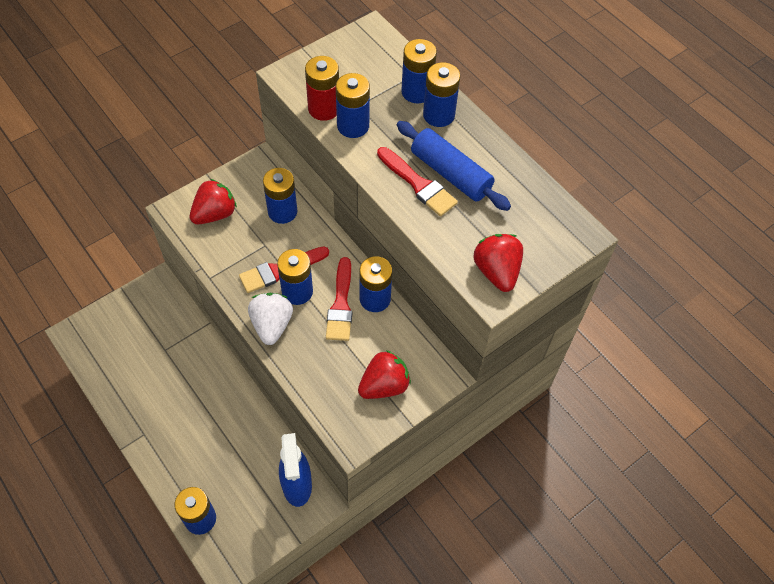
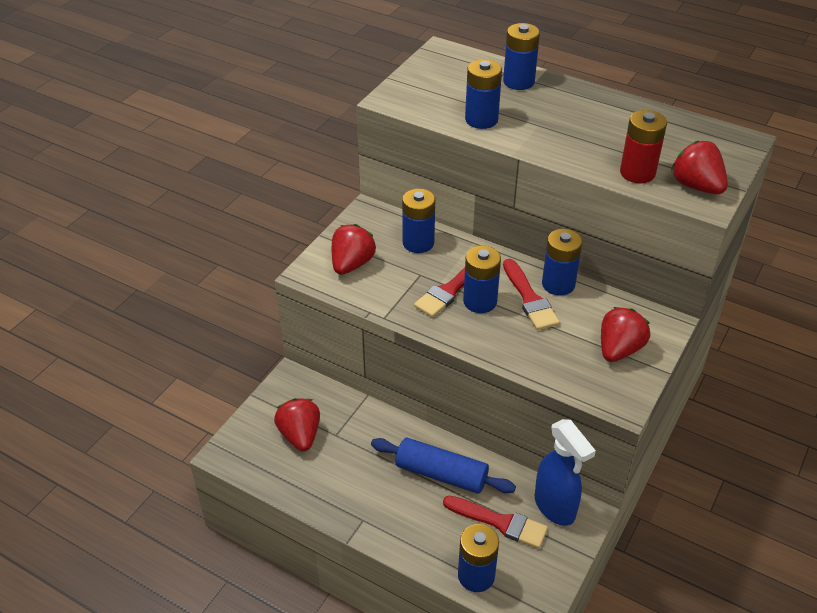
camera: 20 degrees left, 15 degrees down
(137, 340) = (300, 435): none -> red strawberry
(272, 325) = (475, 336): white strawberry -> none
(324, 109) = (444, 114): red battery -> red battery (637, 173)
(418, 184) = (575, 145): red brush -> red brush (500, 522)
(438, 115) = (552, 92): blue battery -> none
(451, 173) = (597, 129): blue rolling pin -> blue rolling pin (441, 474)

